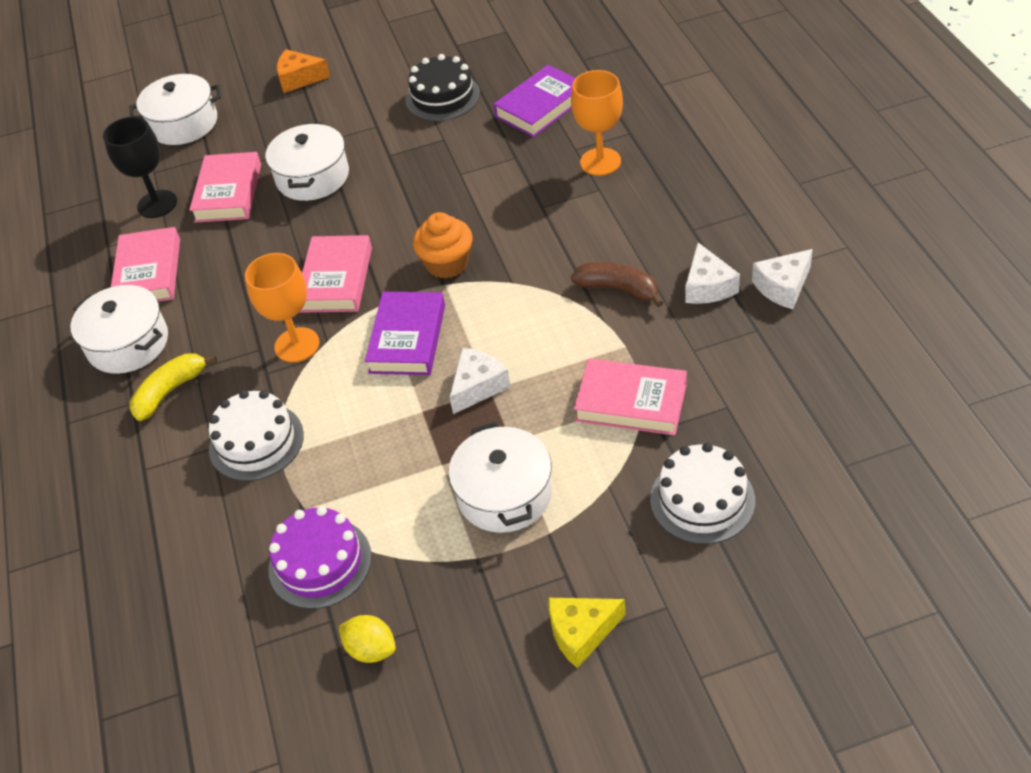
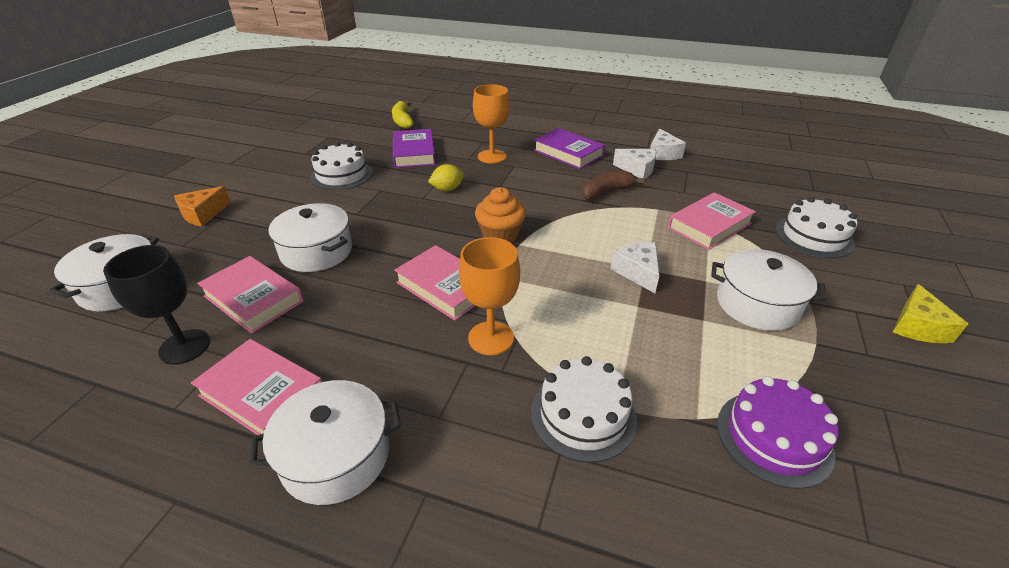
camera: 60 degrees left, 10 degrees down
(170, 391) = (447, 451): yellow banana -> yellow banana (403, 121)
(371, 649) = (901, 448): yellow lemon -> yellow lemon (447, 189)
(407, 338) = (553, 281): purple book -> purple book (568, 153)
(442, 97) = (341, 175): black cake -> white cake

